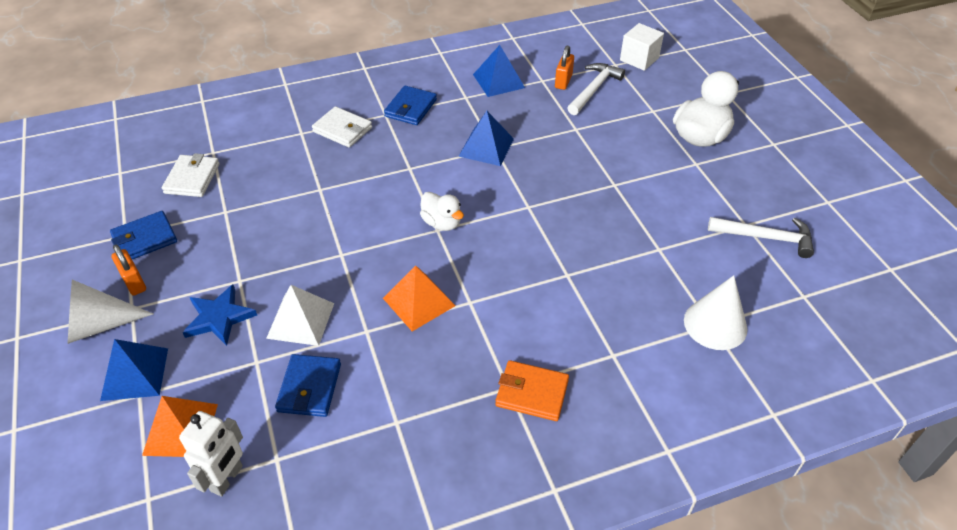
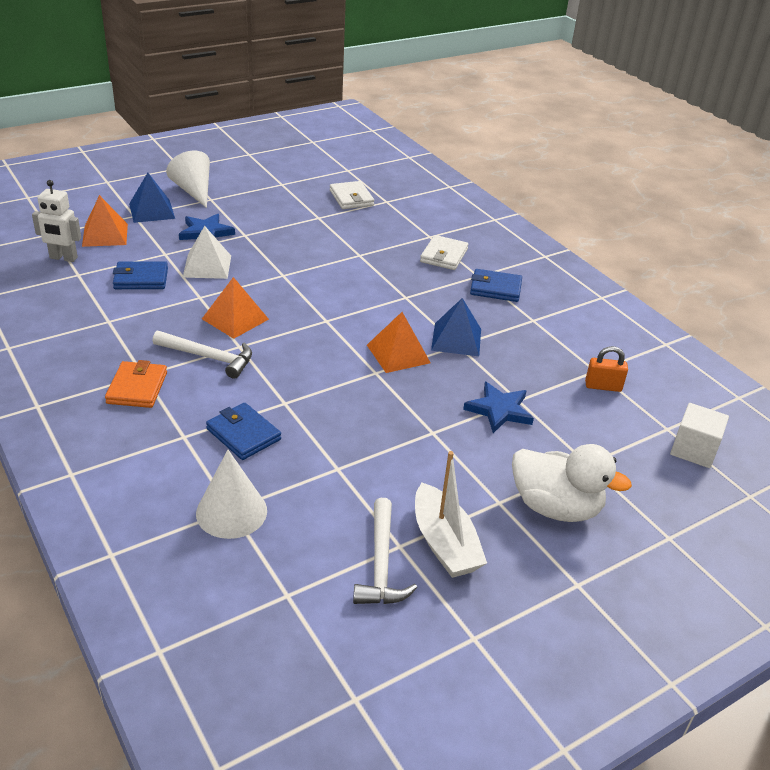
camera: 75 degrees right, 10 degrees down
(134, 282) = (235, 195): orange padlock -> none
(145, 239) = (279, 191): blue wallet -> blue wallet (243, 434)
(192, 178) = (351, 198): white wallet -> white wallet turned 75 degrees clockwise
(442, 223) = (336, 322): white duck -> none
(498, 81) = (574, 339): blue pyramid -> none
(502, 187) = (398, 354): none -> orange pyramid
(588, 142) = (499, 410): none -> blue star
(594, 89) = (602, 411): white hammer -> white hammer (209, 357)
(741, 200) = (444, 543): none -> white boat

